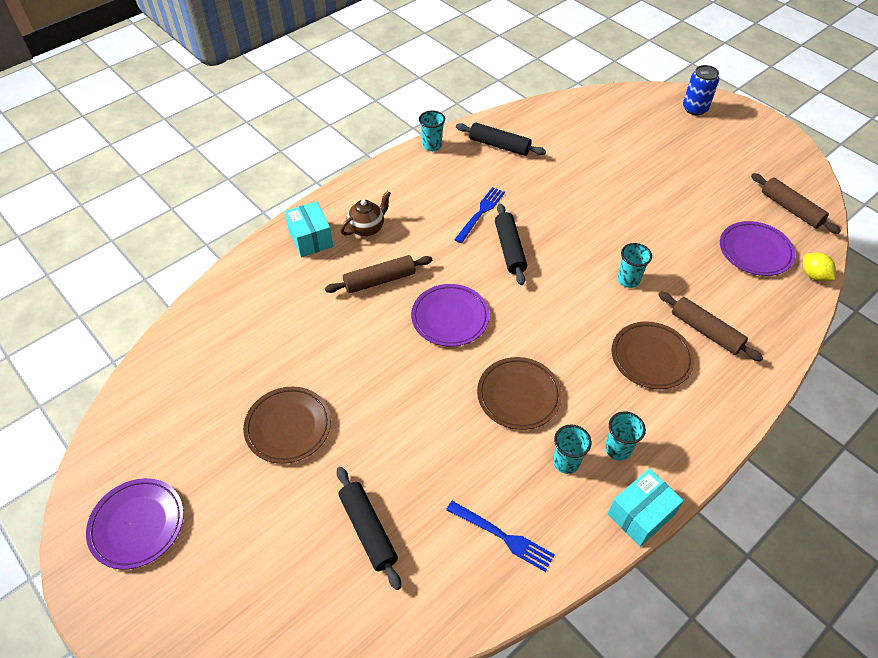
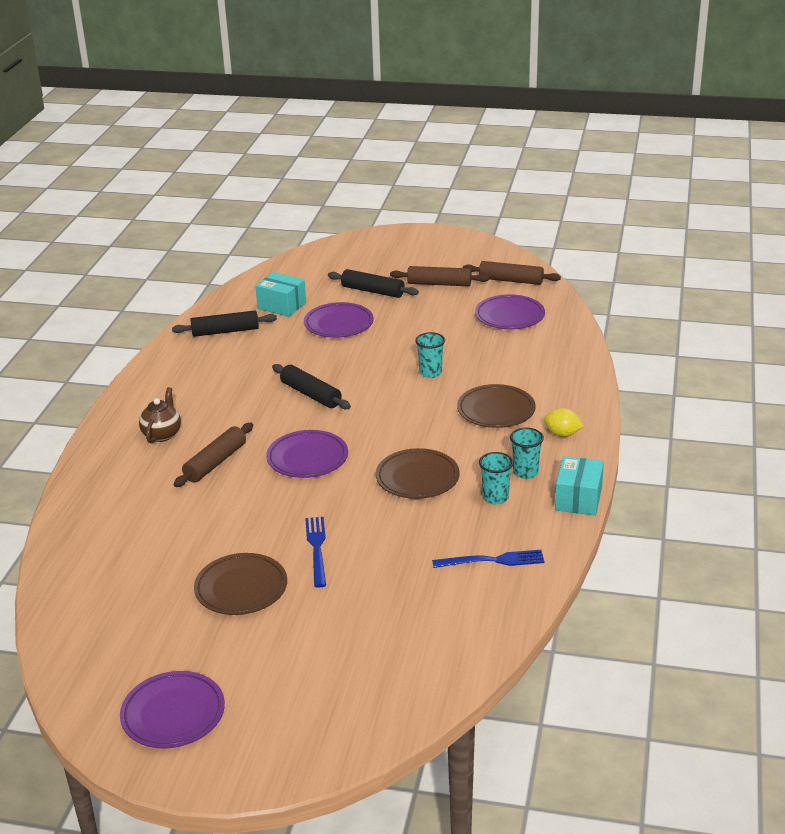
camera: 35 degrees left, 20 degrees down
(310, 239) = (113, 464): turquoise box -> turquoise box (282, 306)
(368, 530) = (383, 611): black rolling pin -> black rolling pin (372, 291)
(432, 146) = (160, 355): turquoise cup -> none
(480, 213) = (259, 382): blue fork -> blue fork (317, 548)
(594, 183) = (338, 324): none -> purple plate
(695, 108) = (372, 245): blue can -> none
(706, 331) = (520, 378): brown rolling pin -> brown rolling pin (439, 284)
(813, 275) = (565, 313): yellow lemon -> yellow lemon (562, 434)

